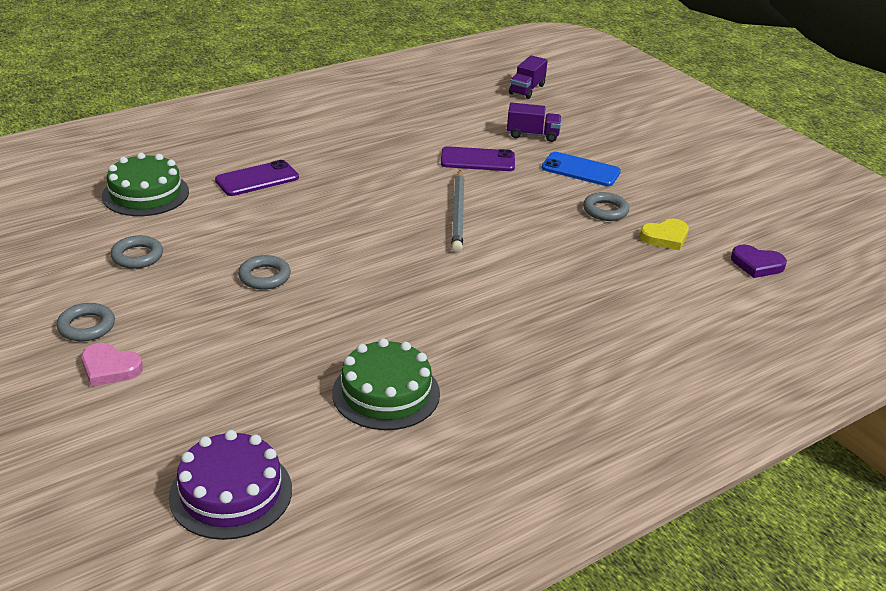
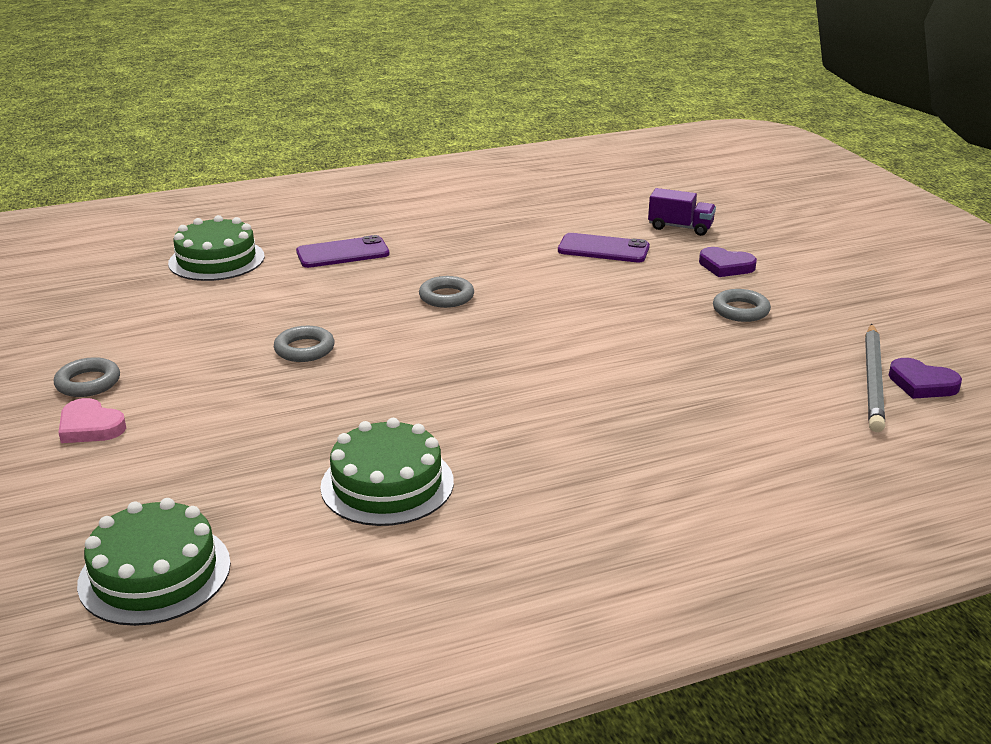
camera: 15 degrees right, 5 degrees down
(137, 256) = (177, 318): grey ring -> grey ring (446, 297)
(231, 493) = (155, 573): purple cake -> green cake
(458, 214) = (557, 302): grey pencil -> grey pencil (873, 380)
(527, 89) = (691, 182): purple truck -> none
(580, 170) = (725, 266): blue phone -> purple heart
(665, 237) = (808, 344): yellow heart -> none

